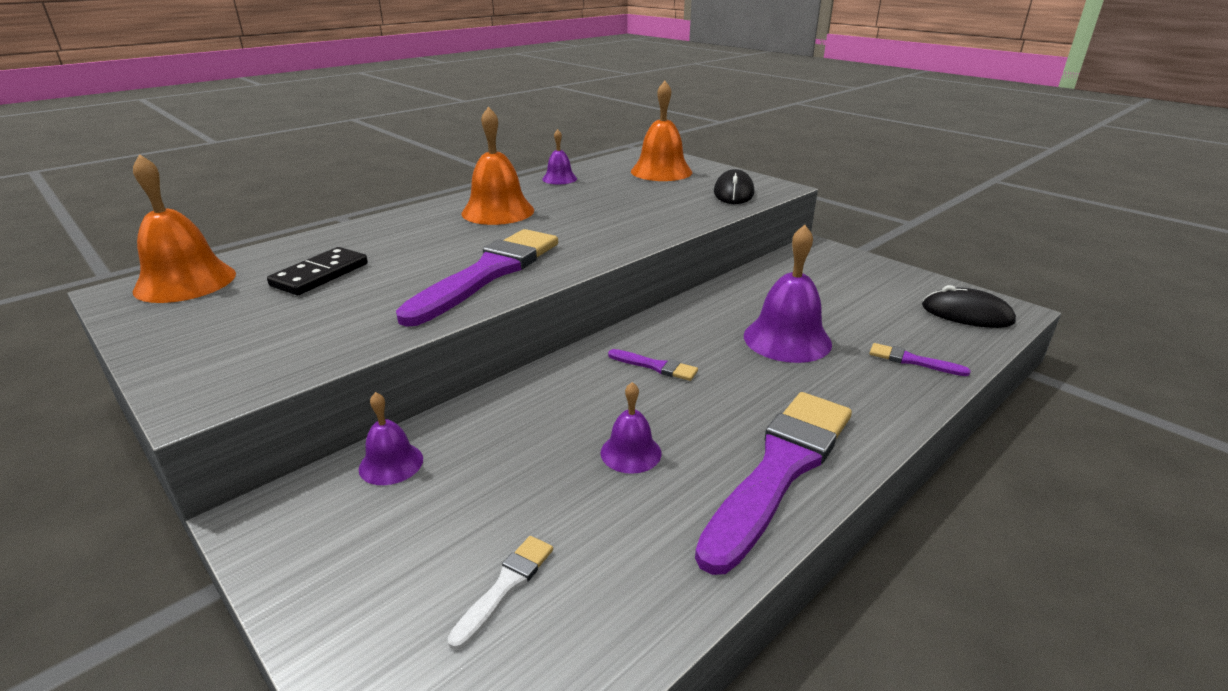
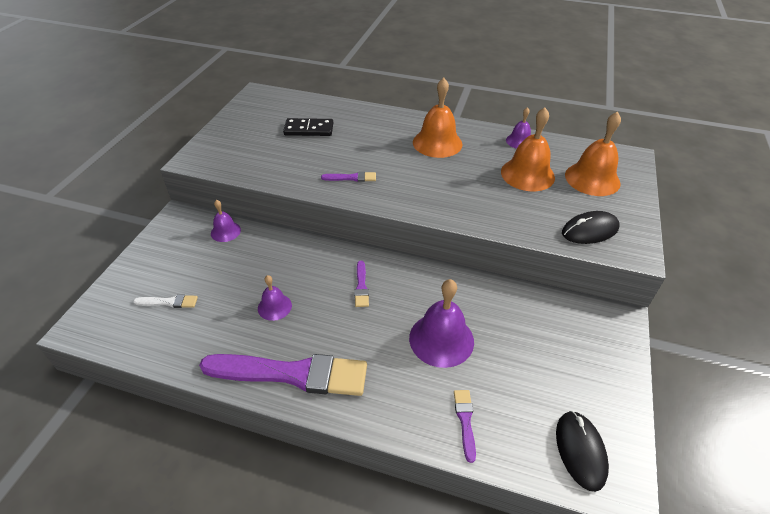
camera: 60 degrees right, 15 degrees up
(185, 282) = (275, 101): orange bell -> orange bell (527, 174)
(488, 273) = (352, 178): purple brush -> purple brush, size x0.42

